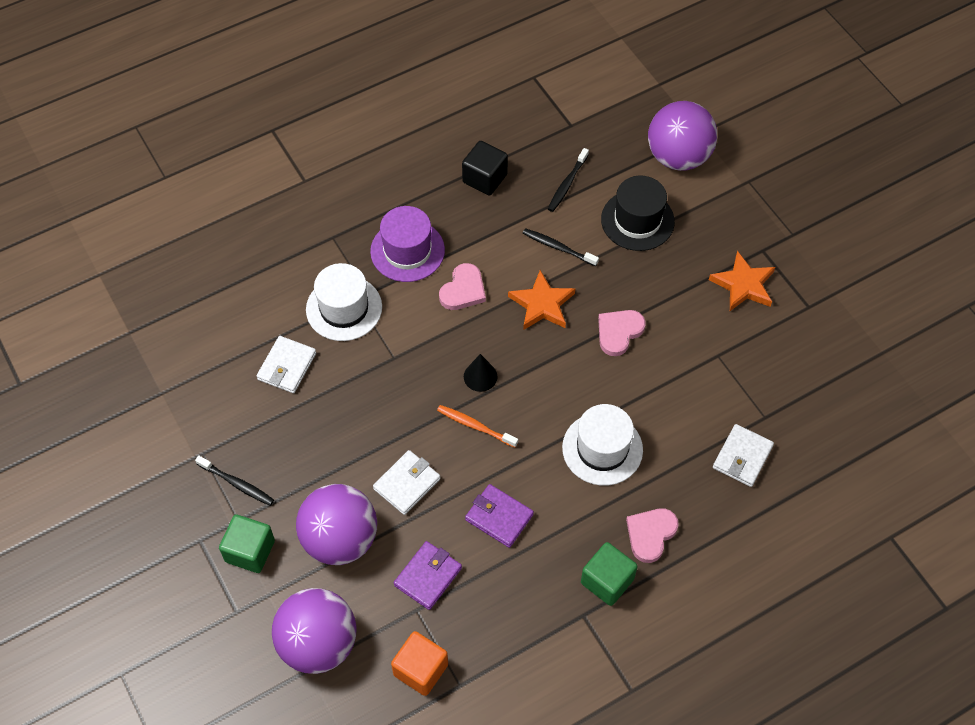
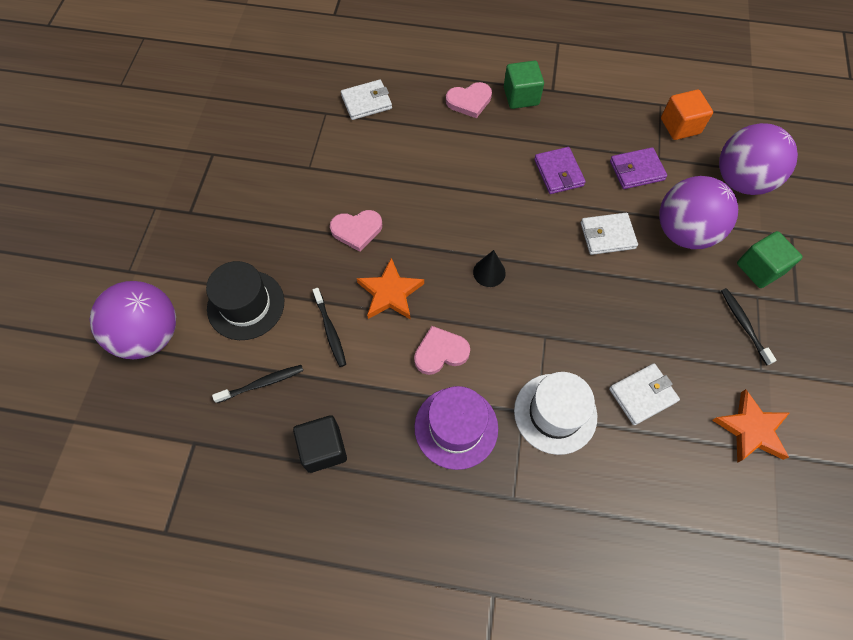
camera: 140 degrees left, 5 degrees up
(475, 426) = (524, 240): orange toothbrush -> none
(602, 449) = (449, 165): white hat -> none
(743, 285) = (234, 198): orange star -> orange star (751, 429)

